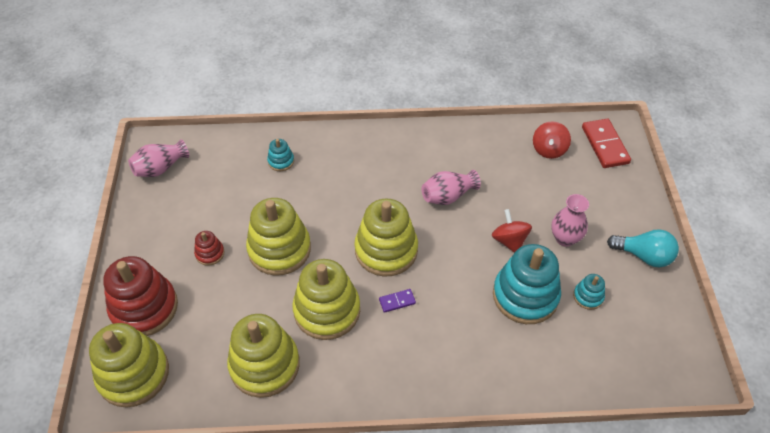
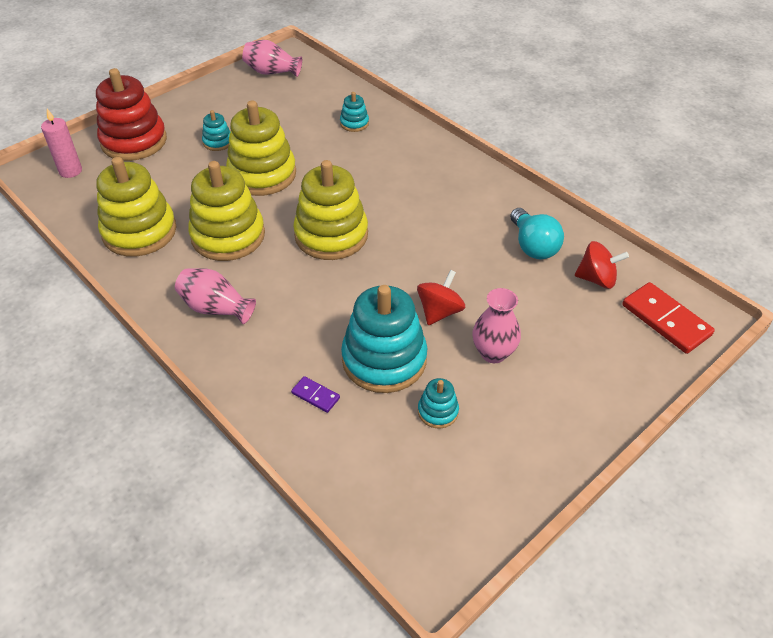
camera: 50 degrees right, 5 degrees down
(133, 374) = (70, 171): yellow stacking toy -> pink candle
(210, 253) = (218, 142): red stacking toy -> turquoise stacking toy
(397, 301) = (282, 273): purple domino -> purple domino (315, 395)
(448, 196) = (441, 240): pink vase -> pink vase (216, 308)
(549, 149) = (596, 279): red spinning top -> red spinning top turned 150 degrees counterclockwise
(605, 145) = (666, 320): red domino -> red domino turned 75 degrees counterclockwise
(643, 256) = (549, 433): turquoise light bulb -> turquoise light bulb (533, 246)

